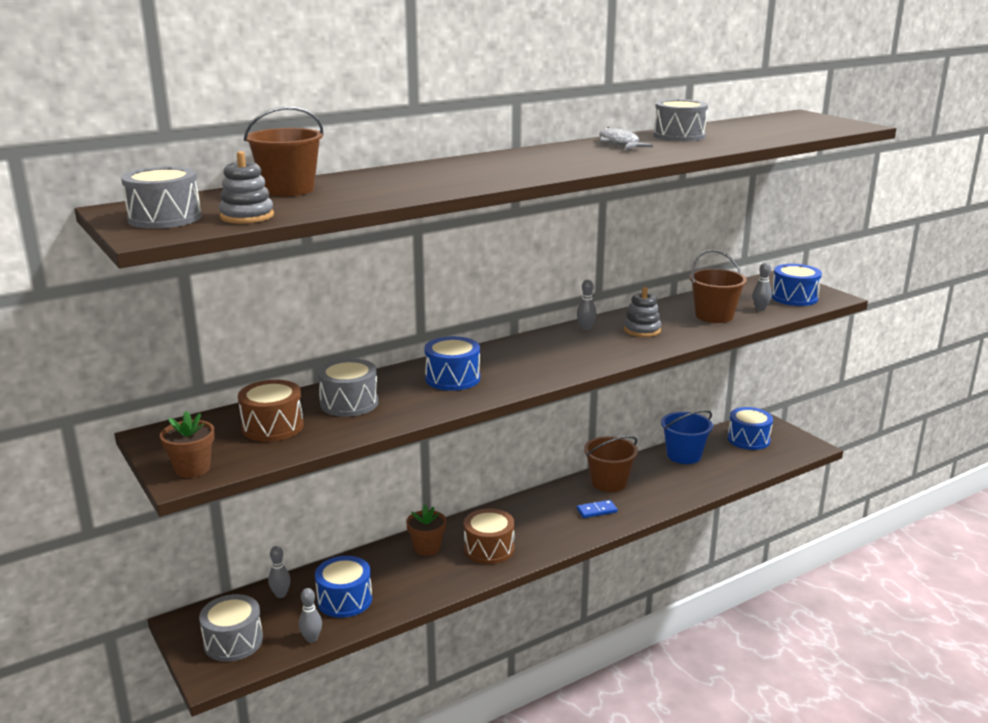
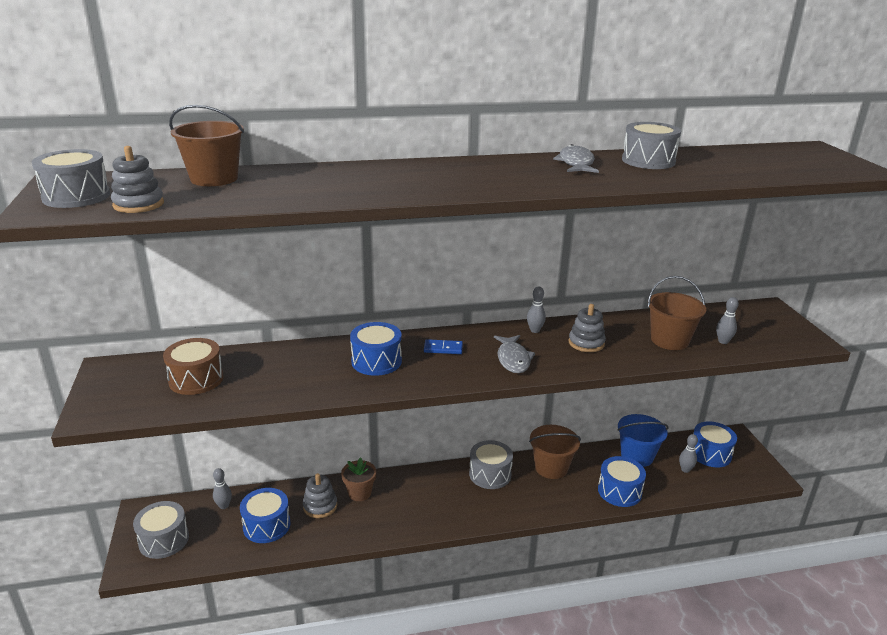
camera: 20 degrees right, 5 degrees up
(192, 469) = (104, 408): brown flower pot -> none
(311, 639) = (220, 556): grey bowling pin -> grey bowling pin (685, 470)
(349, 403) = (273, 368): grey drum -> grey drum (490, 474)
(392, 569) = (320, 506): none -> grey stacking toy
(489, 549) = (409, 508): brown drum -> none
(585, 354) = (513, 359): none -> grey fish
(596, 511) = (523, 494): blue domino -> blue domino (443, 349)
(794, 297) = (769, 334): blue drum -> blue drum (619, 491)

